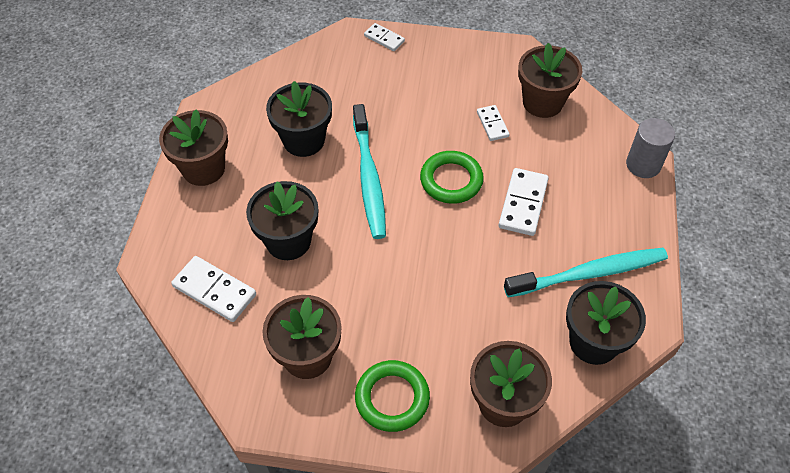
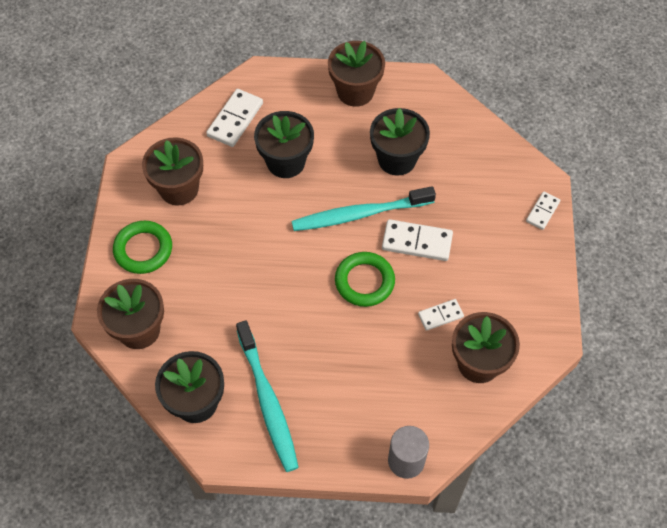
camera: 85 degrees right, 5 degrees up
(523, 204) = (343, 344): white domino -> white domino (417, 242)

